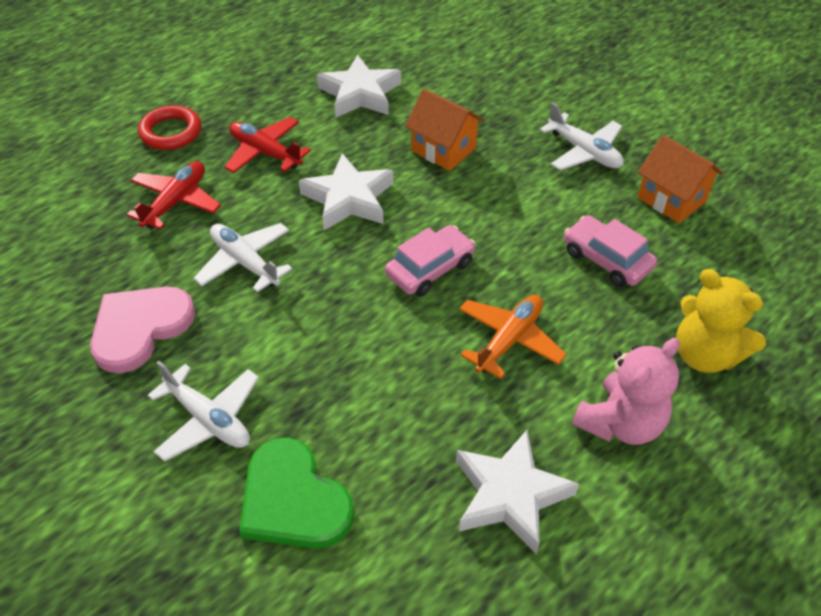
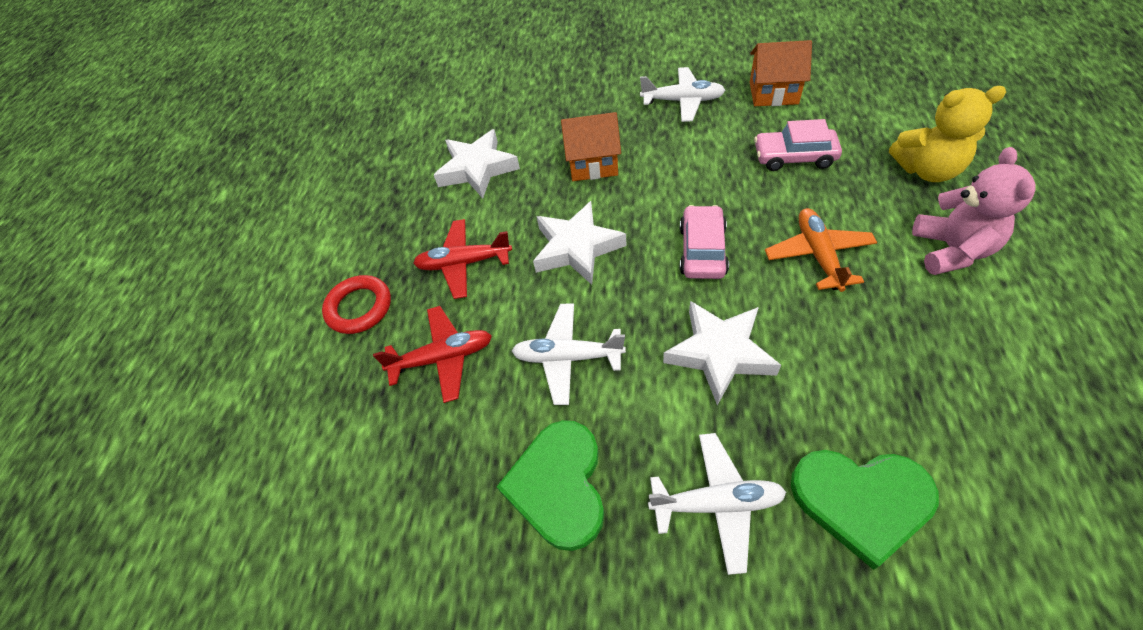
camera: 35 degrees left, 5 degrees up
(140, 328) = (558, 485): pink heart -> green heart
(176, 202) = (443, 358): red plane -> red plane turned 90 degrees clockwise
(510, 495) = (969, 355): white star -> white star (719, 353)

